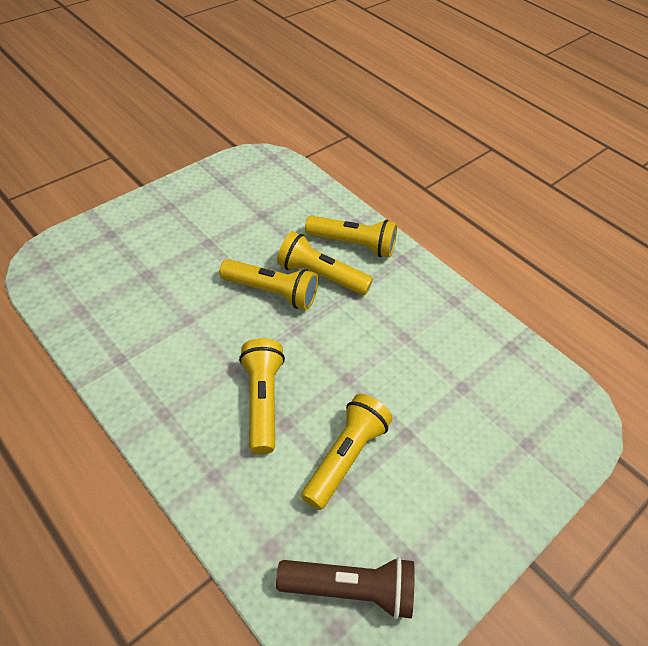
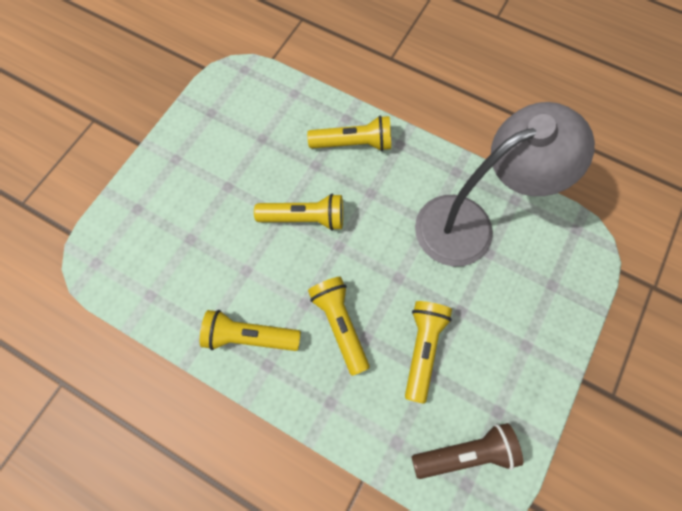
camera: 15 degrees left, 20 degrees up
(321, 276) = (338, 186): yellow flashlight -> yellow flashlight (250, 336)
(449, 352) = (468, 223): none -> grey lamp

